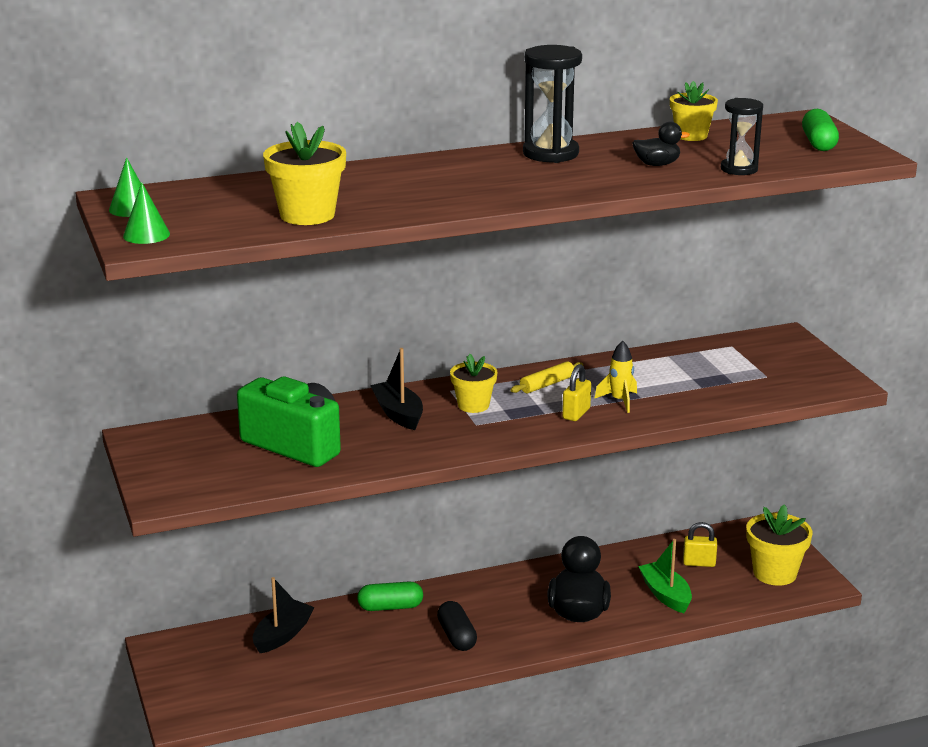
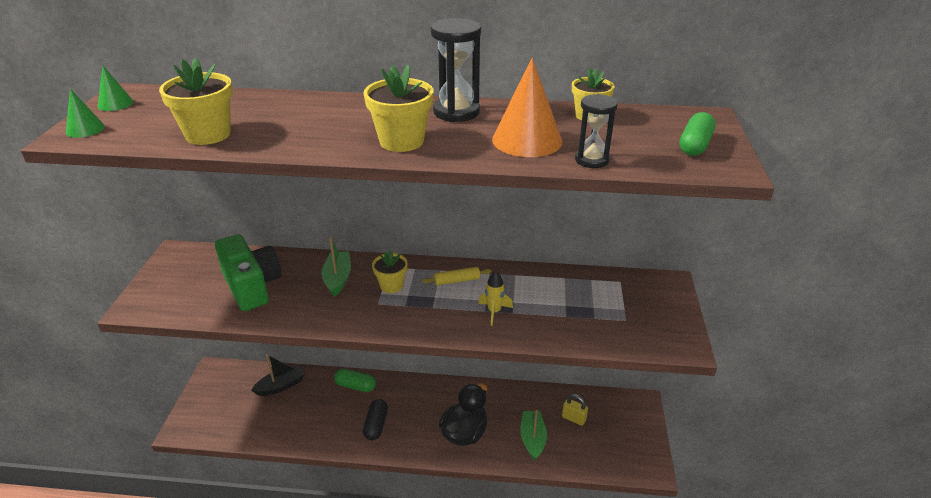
camera: 25 degrees right, 10 degrees up
(398, 414) = (338, 278): black boat -> green boat
(576, 413) = (453, 314): yellow padlock -> none
(657, 164) = (527, 140): black duck -> orange cone
(774, 573) = (622, 447): yellow flower pot -> yellow flower pot (401, 141)

